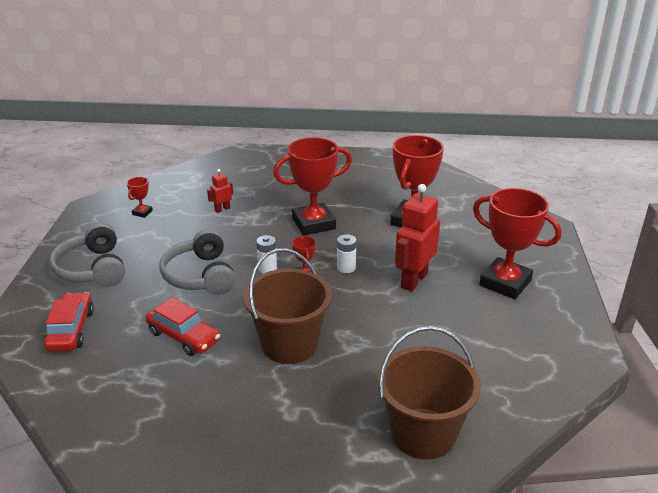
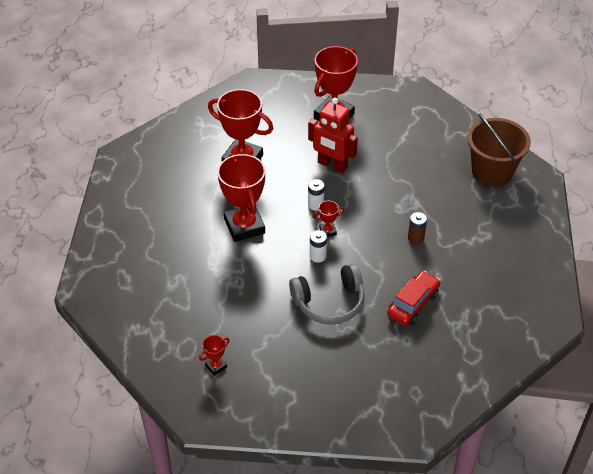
camera: 90 degrees left, 15 degrees up
(71, 330) = (411, 383): red car -> none
(92, 269) = (320, 388): grey headphones -> none
(142, 212) = (216, 366): red trophy -> red trophy turned 60 degrees counterclockwise
(222, 209) = (213, 298): red robot -> none
(289, 344) = (416, 238): brown bucket -> brown battery

